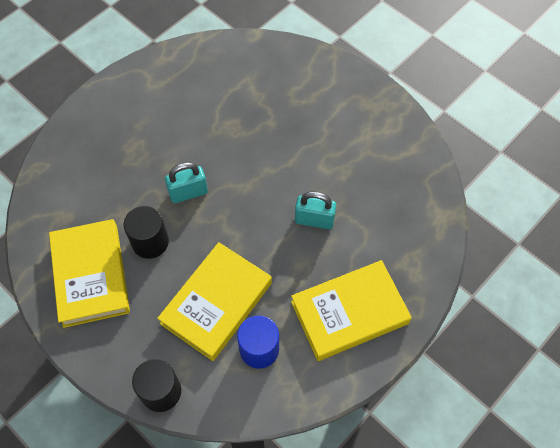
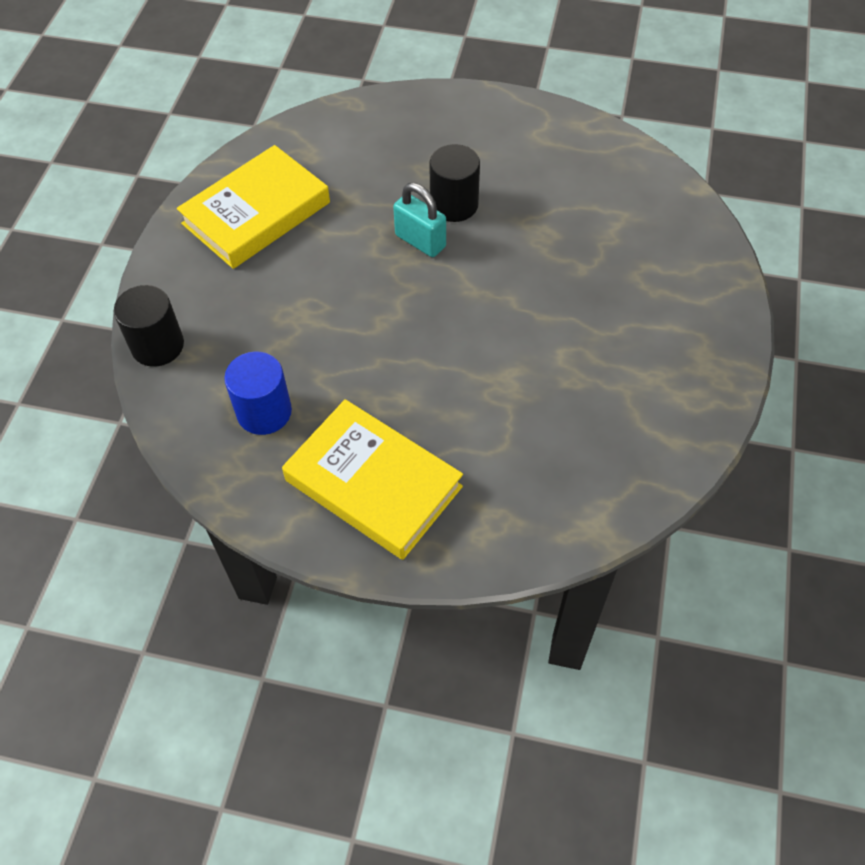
camera: 60 degrees right, 5 degrees down
(150, 242) = (332, 241): black cylinder -> black cylinder (454, 204)
(216, 303) = (296, 340): yellow book -> none
(314, 220) = (477, 382): turquoise padlock -> none

